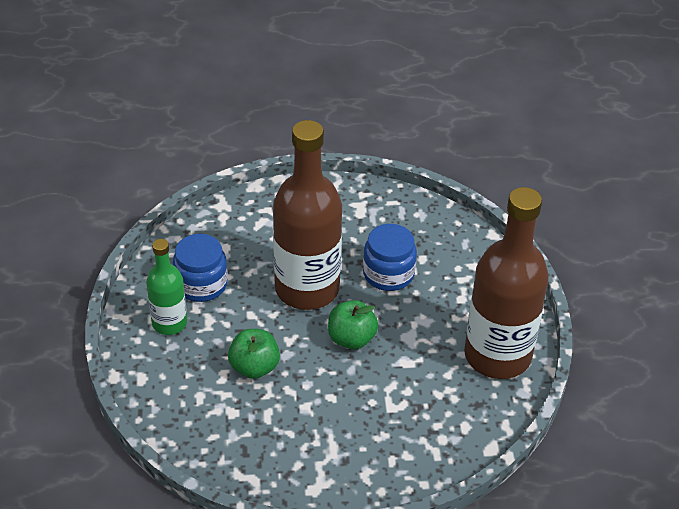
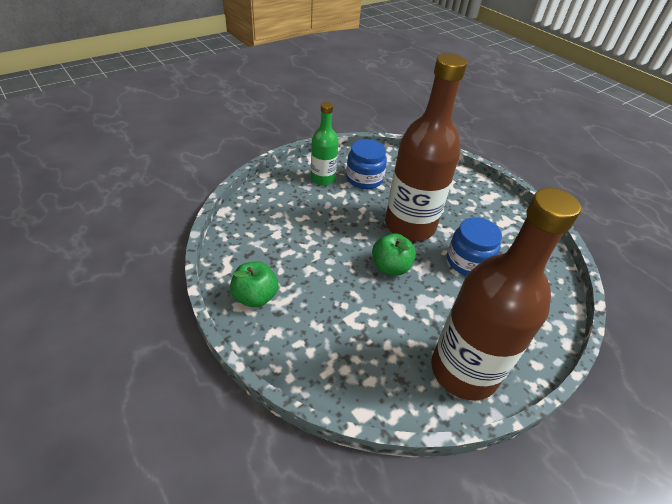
camera: 55 degrees right, 0 degrees up
(254, 367) = (321, 229): green apple -> green apple (255, 297)

